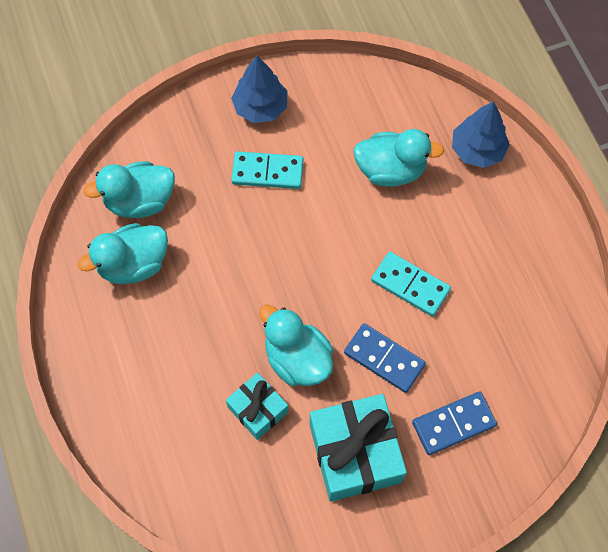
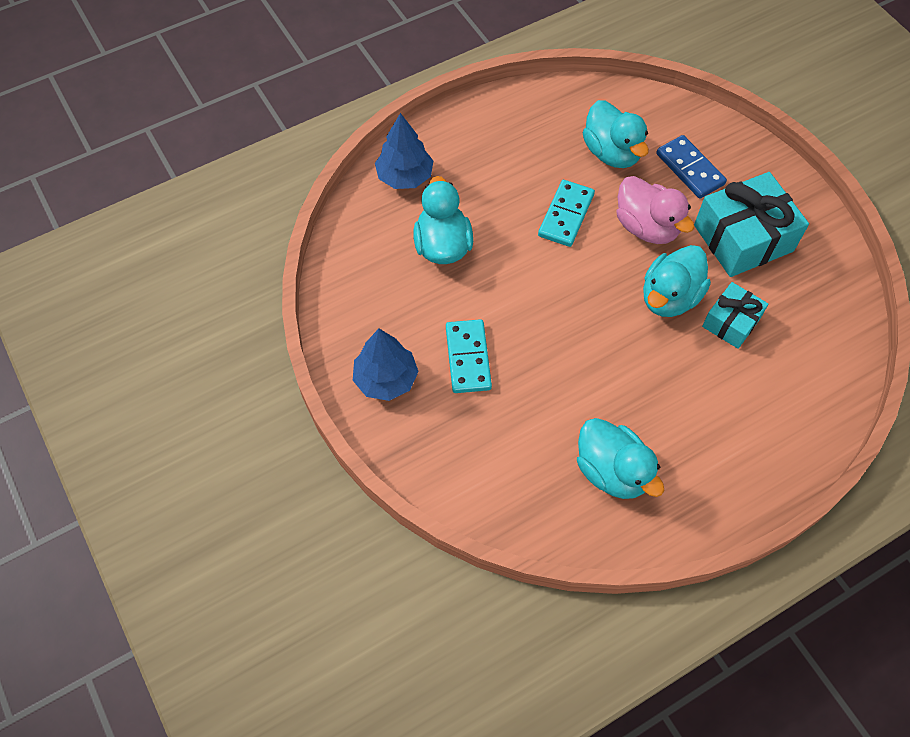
camera: 100 degrees left, 5 degrees down
(140, 201) = (533, 482): turquoise duck -> turquoise duck (612, 153)
(384, 359) = (646, 227): blue domino -> pink duck

